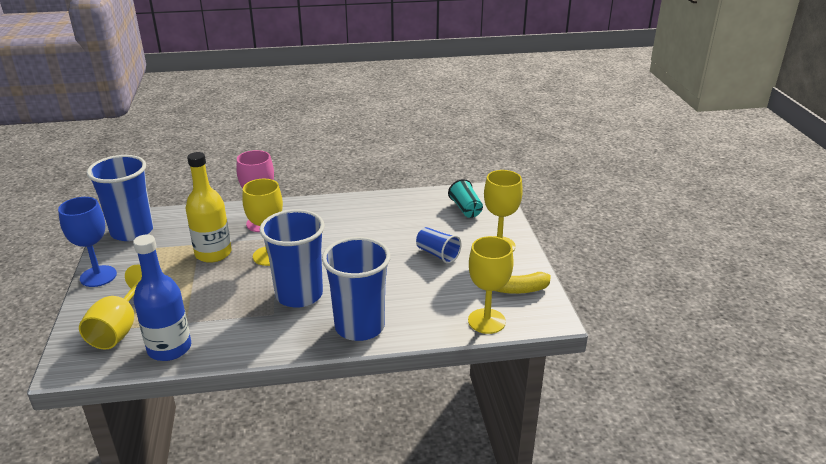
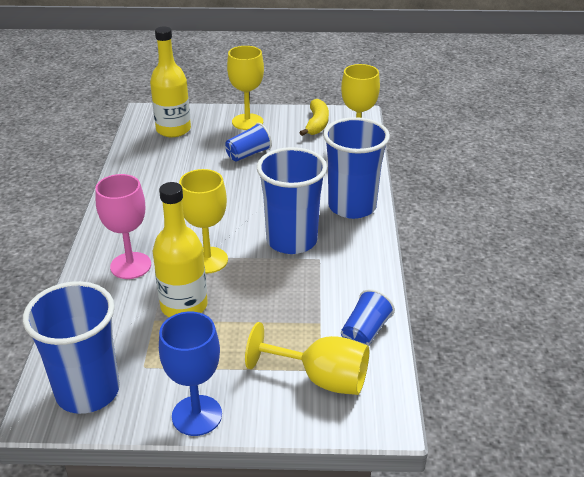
camera: 80 degrees left, 5 degrees up
(169, 348) = (365, 332): blue bottle -> blue cup
(465, 209) = (173, 130): turquoise cup -> yellow bottle

